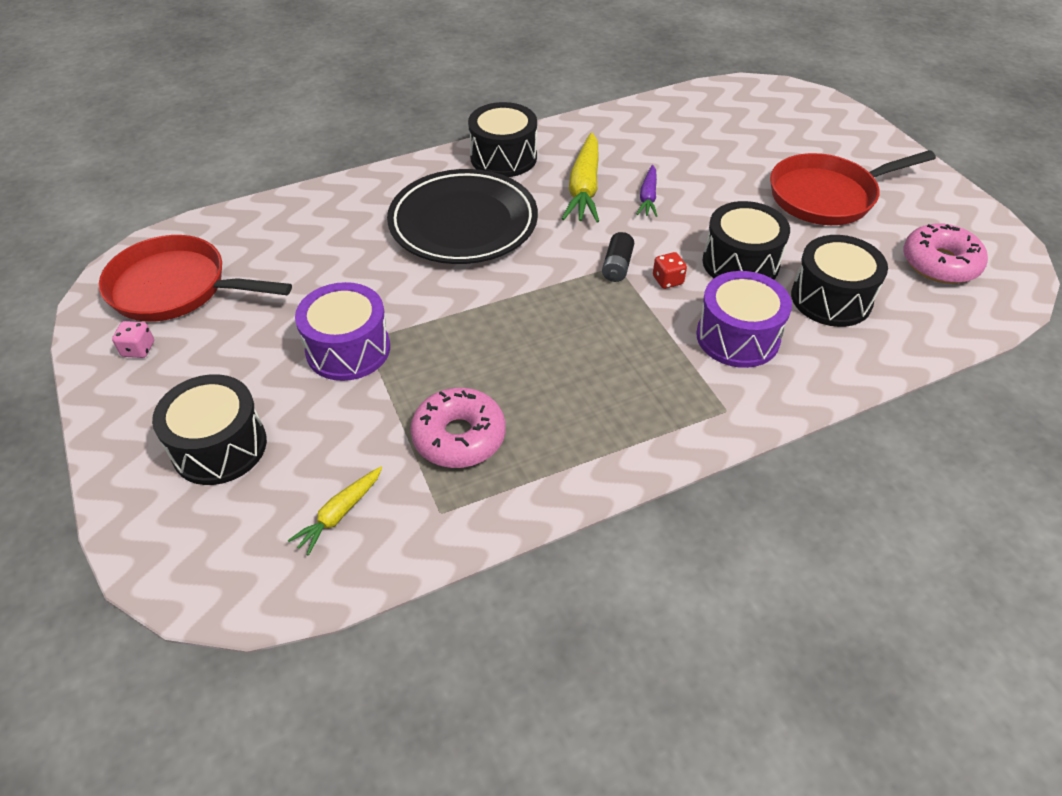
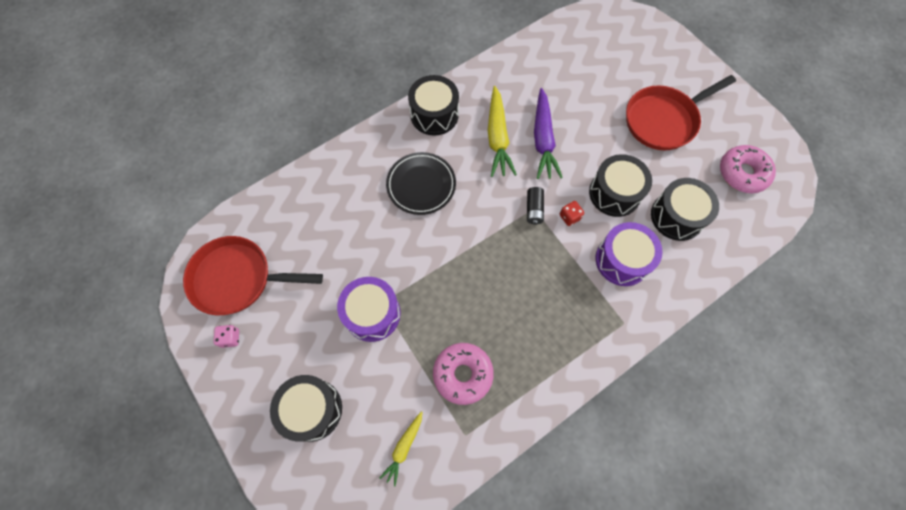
camera: 10 degrees left, 20 degrees up
(463, 223) = (421, 185): black plate -> black plate, size x0.66
(648, 197) = (543, 140): purple carrot -> purple carrot, size x1.77

